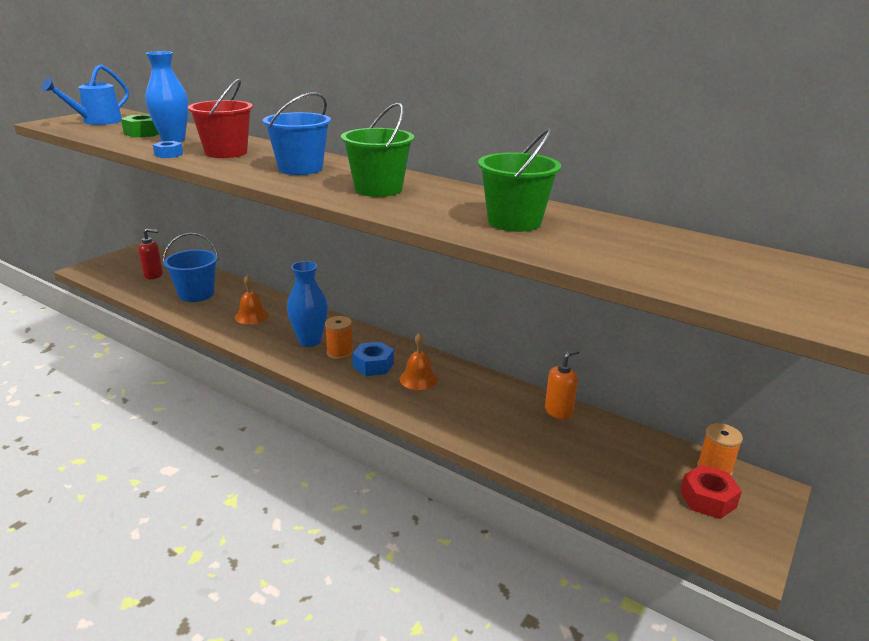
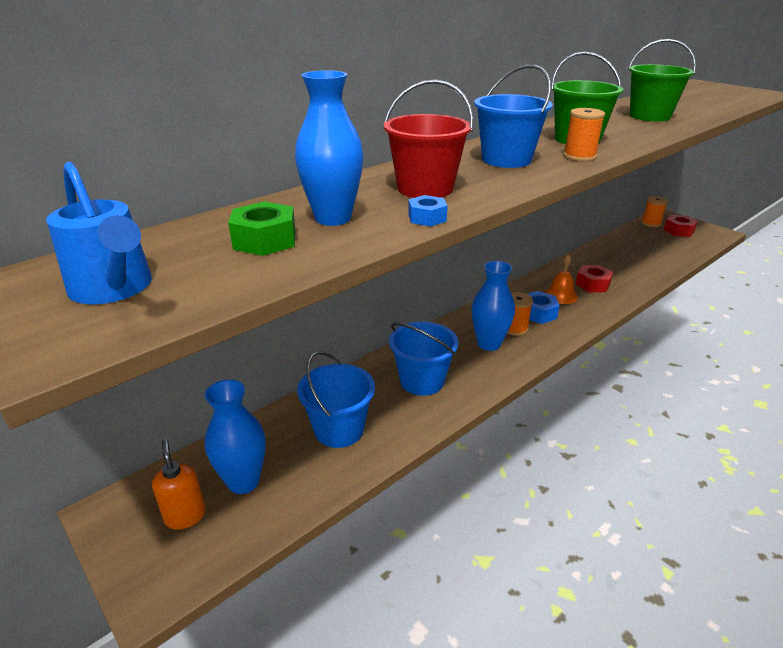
camera: 75 degrees left, 5 degrees up
(154, 275) = (243, 481): red soap dispenser -> blue vase
(252, 316) = (422, 381): orange bell -> blue bucket
(316, 188) = (579, 156): none -> orange spool
(456, 401) = (592, 284): none -> red nut
(559, 411) = (600, 251): orange soap dispenser -> orange soap dispenser (185, 516)

